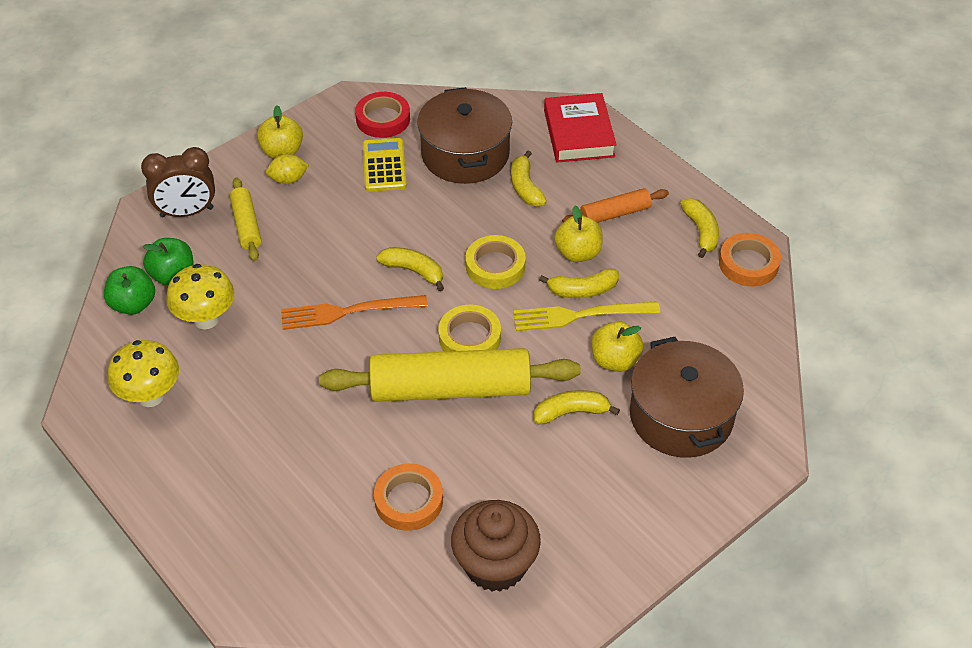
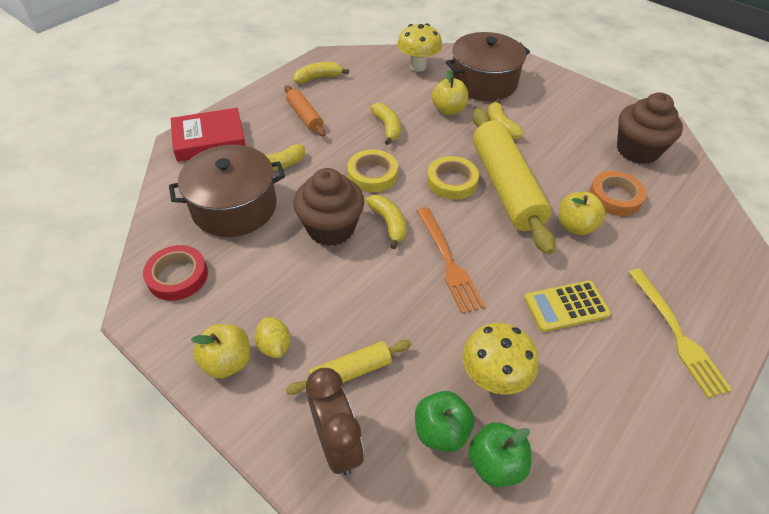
camera: 100 degrees left, 0 degrees up
(150, 396) = (608, 405): yellow mushroom -> yellow mushroom (418, 66)
(384, 165) = (251, 264): yellow calculator -> yellow calculator (566, 306)
(414, 271) = (389, 223): yellow banana -> yellow banana turned 135 degrees clockwise
(418, 224) = (331, 228): none -> brown cupcake
(578, 253) = (349, 132): yellow apple -> yellow apple (575, 226)
(579, 315) = (412, 127): yellow fork -> yellow fork (677, 334)
(748, 263) = (346, 59): orange tape -> none

